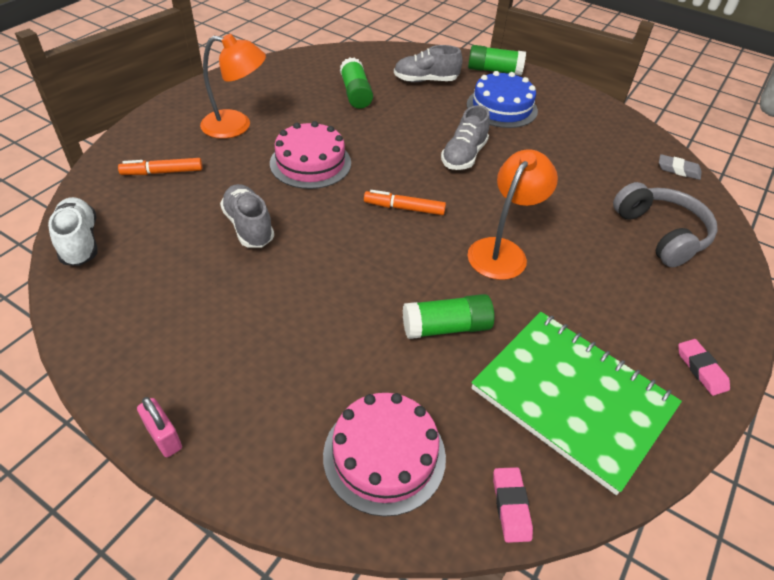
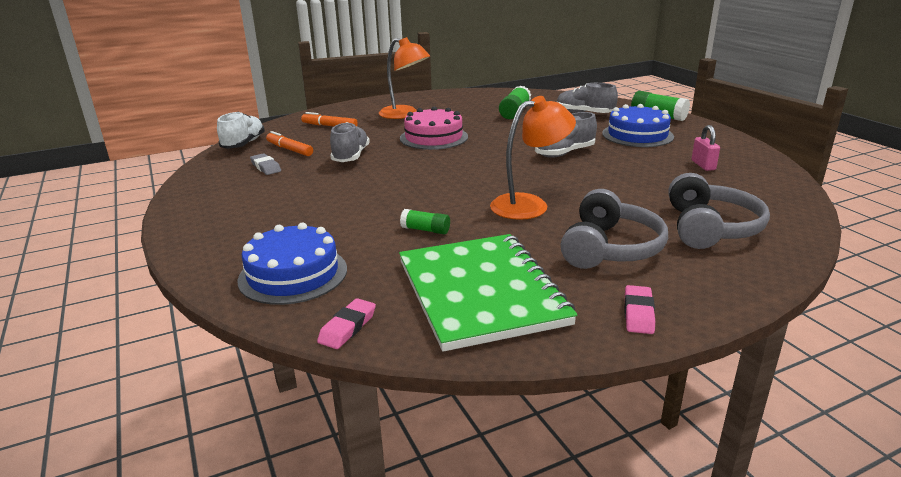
camera: 35 degrees right, 20 degrees down
(164, 437) = (177, 227): pink padlock -> pink padlock (703, 165)
(384, 455) = (293, 274): pink cake -> blue cake
(404, 208) = (475, 169): orange marker -> orange marker (289, 149)
(446, 327) = (425, 230): green glue stick -> green glue stick, size x0.60
(616, 291) = (610, 248): none -> grey headphones
(678, 170) = (788, 196): grey eraser -> grey eraser (266, 167)

